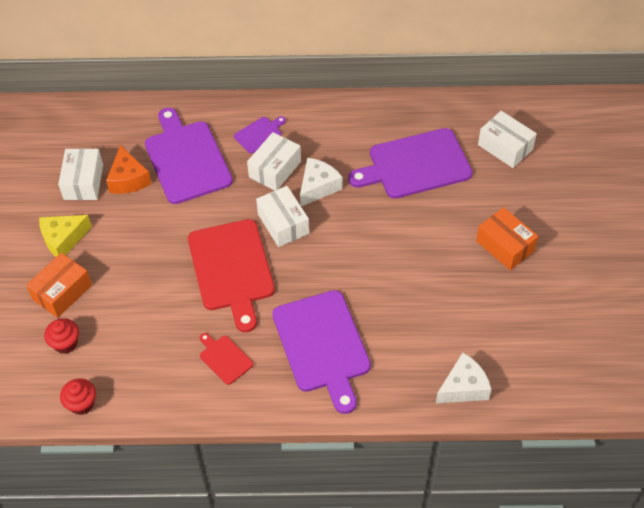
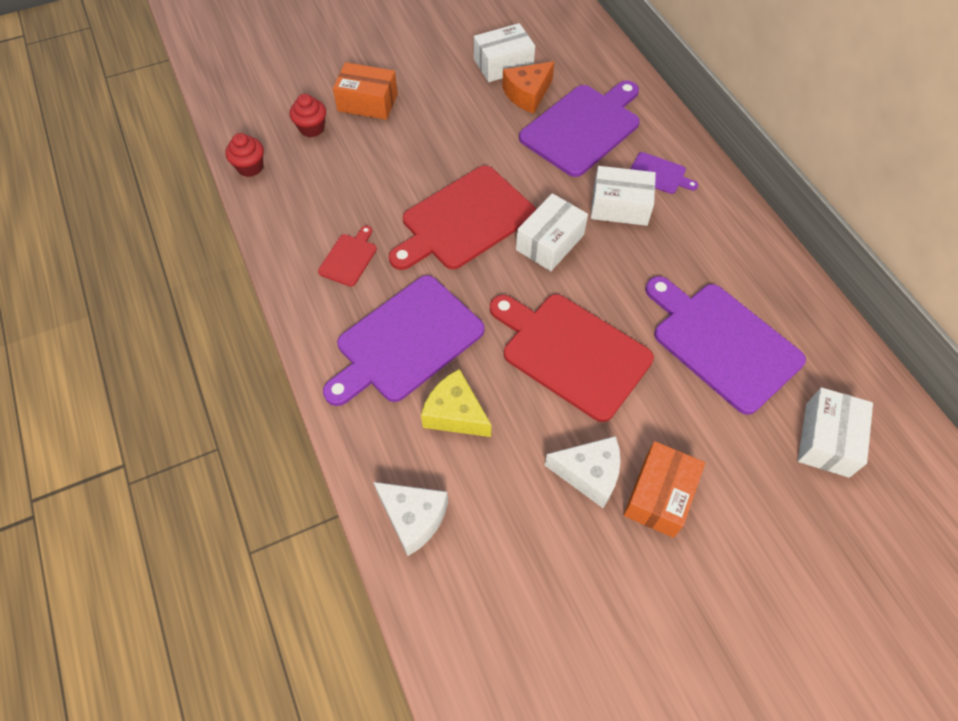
camera: 65 degrees right, 5 degrees up
(63, 239) = (427, 78): yellow cheese -> yellow cheese (455, 413)
(318, 187) = (621, 255): white cheese -> white cheese (589, 474)
(382, 249) = (572, 352): none -> red cutting board

